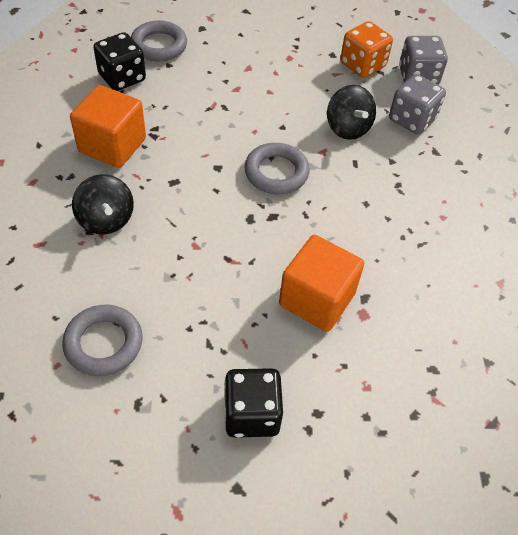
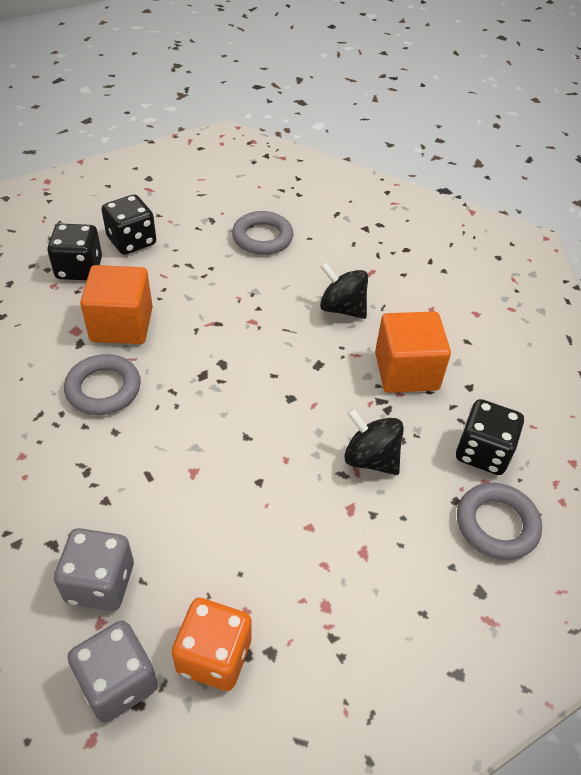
camera: 150 degrees right, 5 degrees down
(276, 172) = (228, 420): grey ring -> grey ring (103, 389)
(330, 398) = (79, 269): none -> black dice
(347, 128) = (180, 521): black spinning top -> black spinning top (370, 458)

